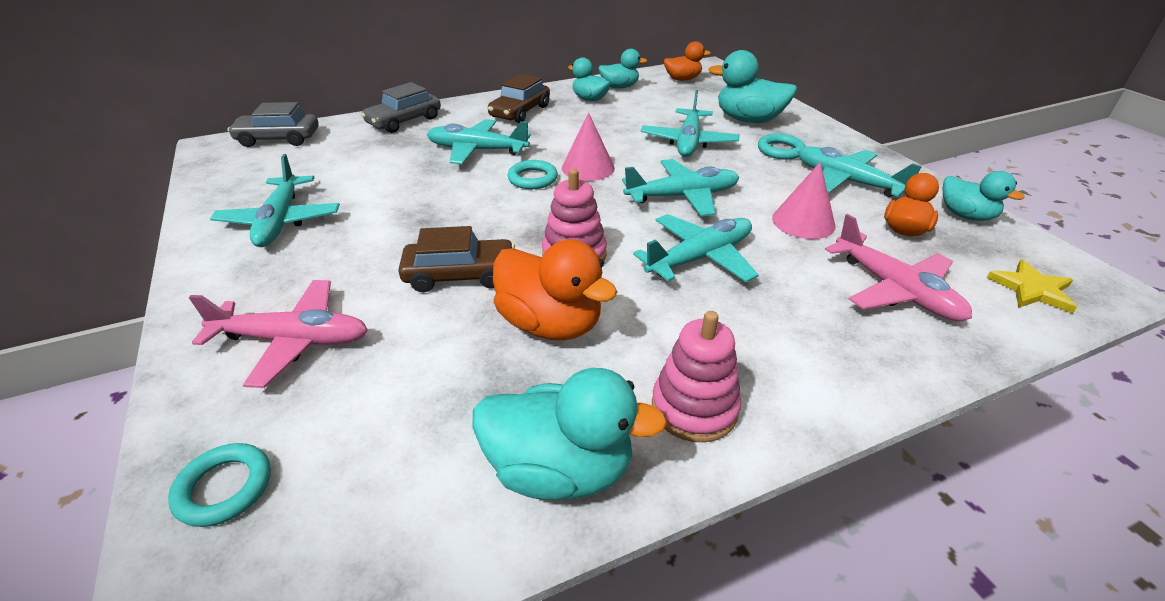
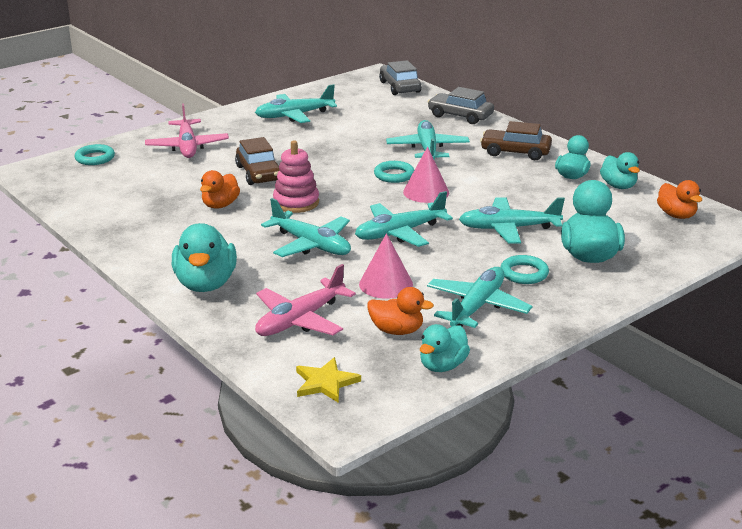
camera: 75 degrees right, 10 degrees down
(550, 324) = (220, 205): orange duck -> orange duck, size x0.63
(560, 469) = (113, 222): turquoise duck -> turquoise duck (206, 284)
(682, 196) = (399, 233): turquoise plane -> turquoise plane turned 90 degrees clockwise
(694, 408) = (160, 251): pink stacking toy -> none

